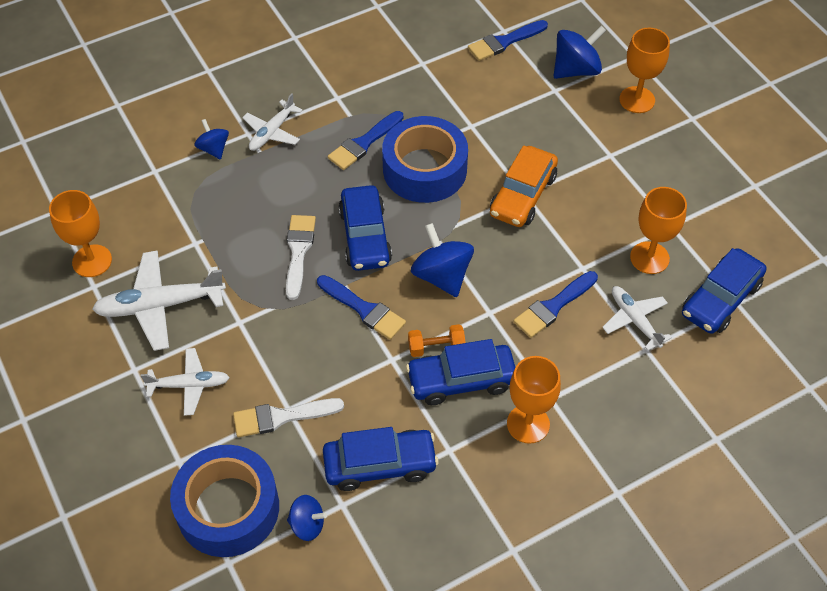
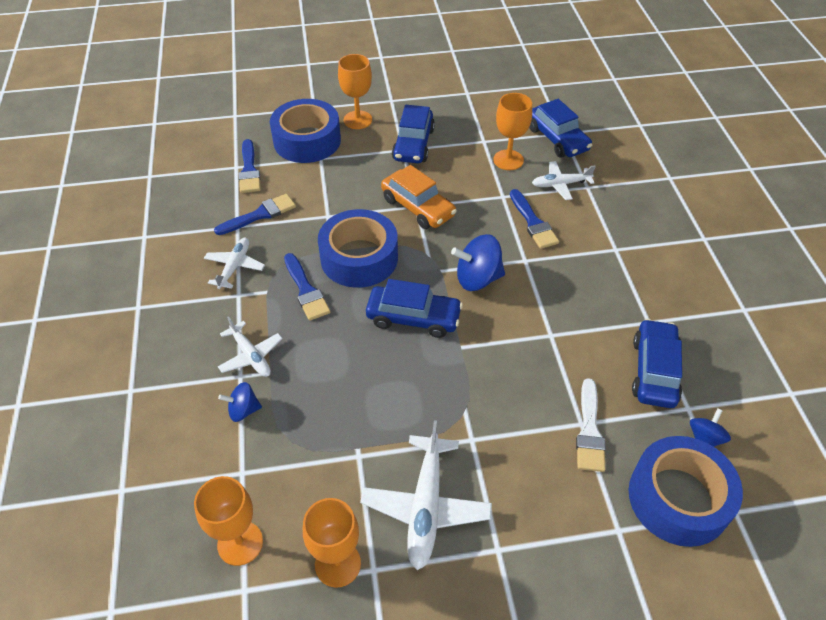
camera: 70 degrees left, 5 degrees down
(189, 385) = (532, 501): white plane -> white plane (234, 267)
(298, 252) = (409, 371): white brush -> none
(363, 309) = (492, 340): blue brush -> blue brush (259, 215)
(436, 347) = (548, 302): orange dumbbell -> none
(461, 380) = (585, 296): blue car -> blue car (413, 144)
(528, 424) = (636, 268): orange goblet -> orange goblet (240, 543)
(576, 70) = (307, 140): blue spinning top -> blue tape

